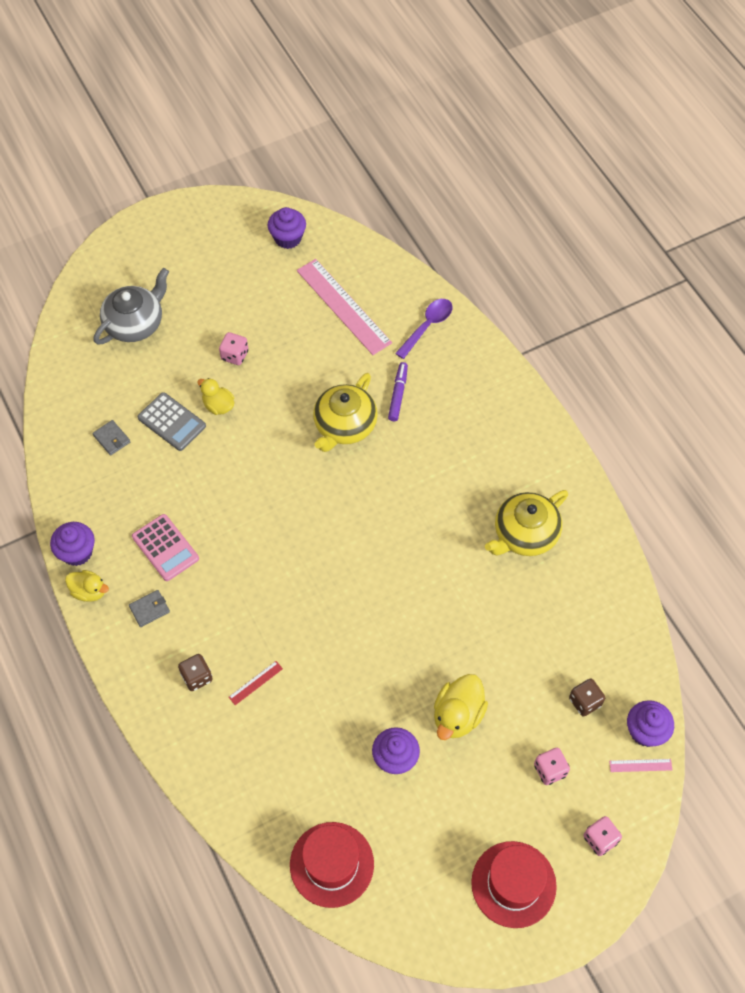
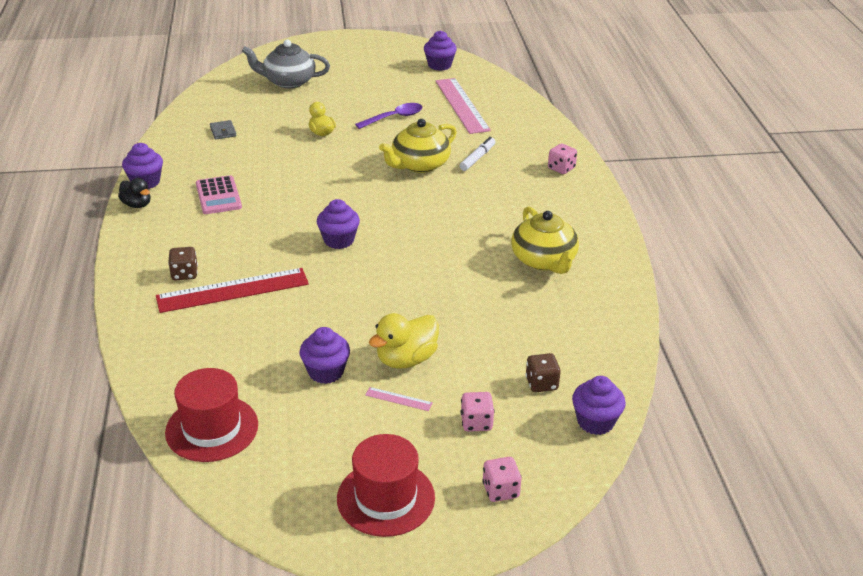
camera: 20 degrees right, 25 degrees down
(89, 591) = (137, 205): yellow duck -> black duck
(135, 323) = (288, 81): grey teapot -> grey teapot turned 150 degrees counterclockwise
(149, 609) = (177, 226): grey wallet -> none
(172, 422) = (277, 133): grey calculator -> none
(234, 355) = (354, 111): pink dice -> pink dice (561, 168)
(255, 683) = (233, 290): red ruler -> red ruler, size x2.49
(320, 573) = (339, 240): none -> purple cupcake
(398, 394) = (477, 158): purple marker -> white marker
(427, 326) = (527, 128): purple spoon -> purple spoon (394, 118)
(524, 534) = (544, 260): yellow teapot -> yellow teapot turned 90 degrees counterclockwise
(640, 765) = (576, 446): pink ruler -> pink ruler (398, 399)

